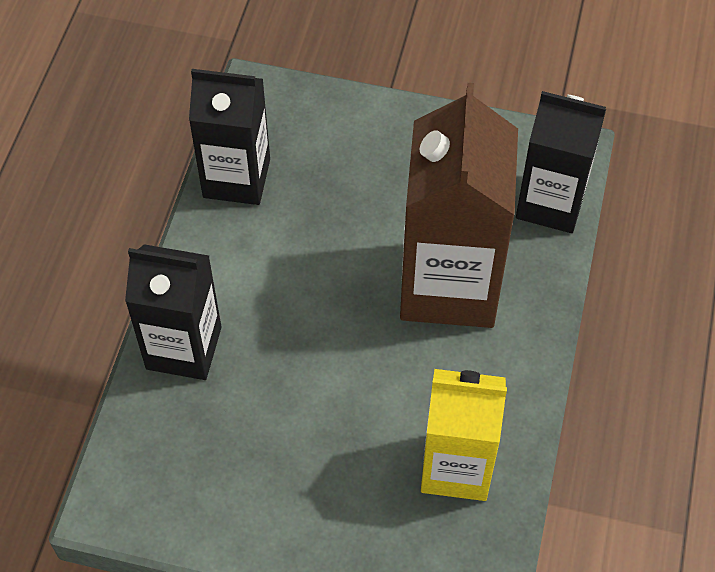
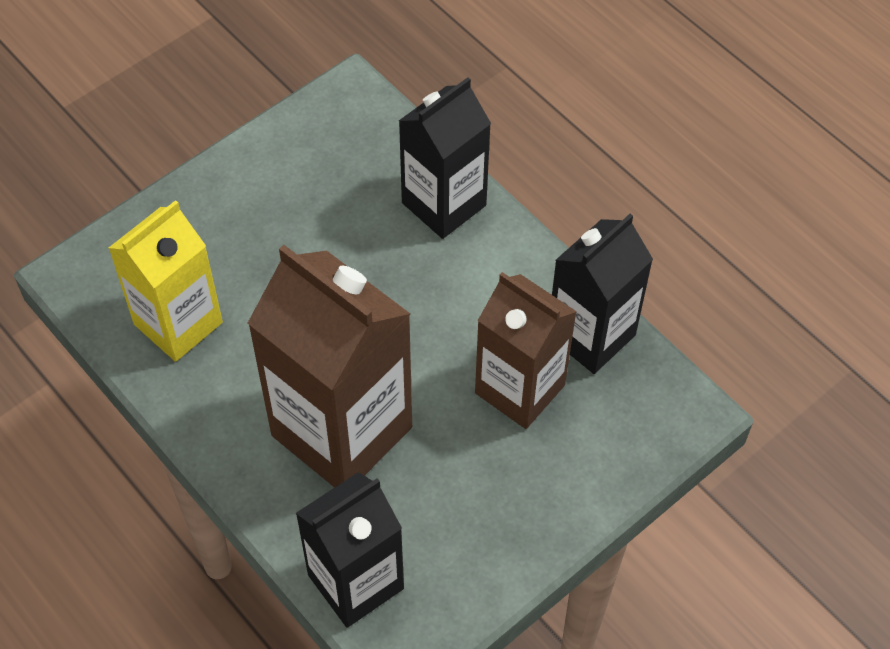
camera: 125 degrees right, 0 degrees up
(319, 196) = (520, 389): none -> brown carton

